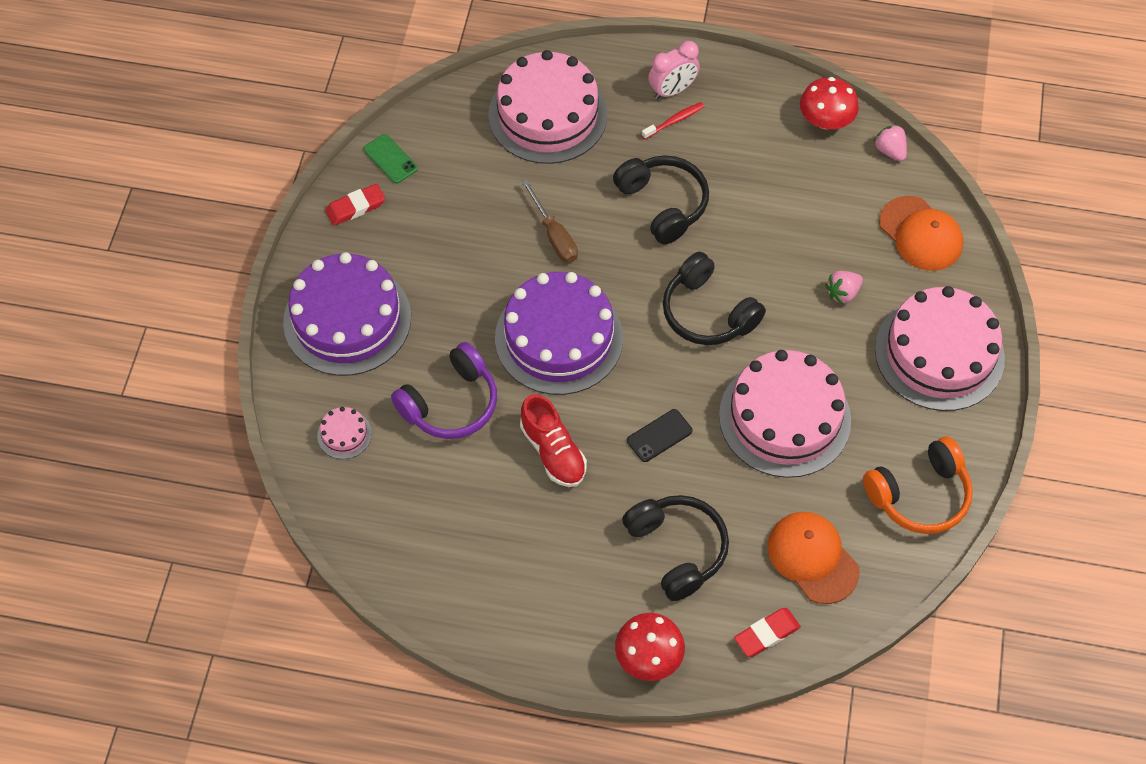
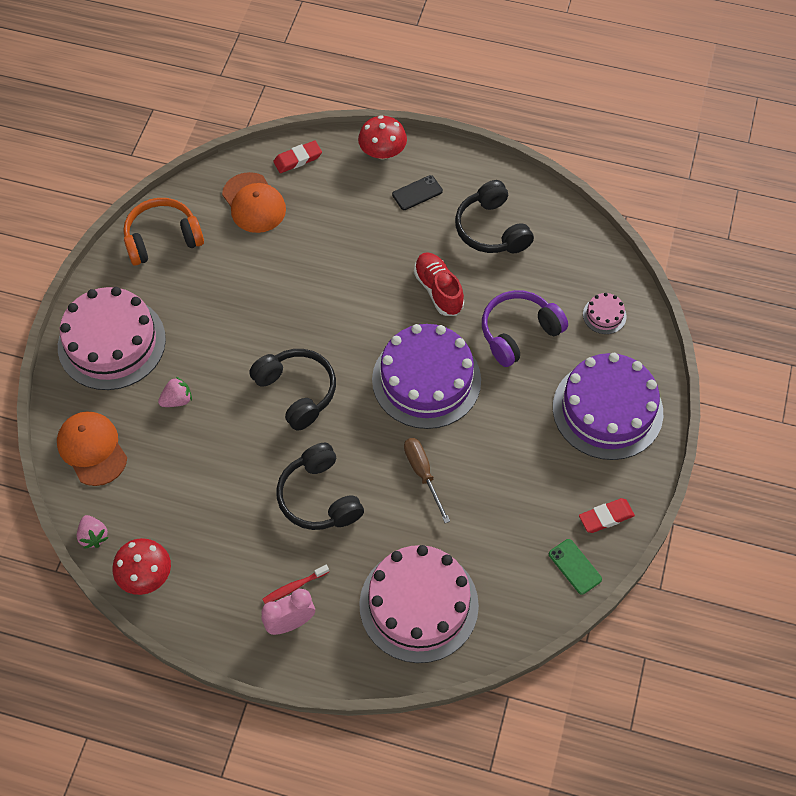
camera: 175 degrees left, 0 degrees up
(659, 435) = (353, 296): black phone -> black phone (417, 193)
(677, 549) = (352, 216): black headphones -> black headphones (491, 229)
(784, 417) = (251, 302): pink cake -> none

